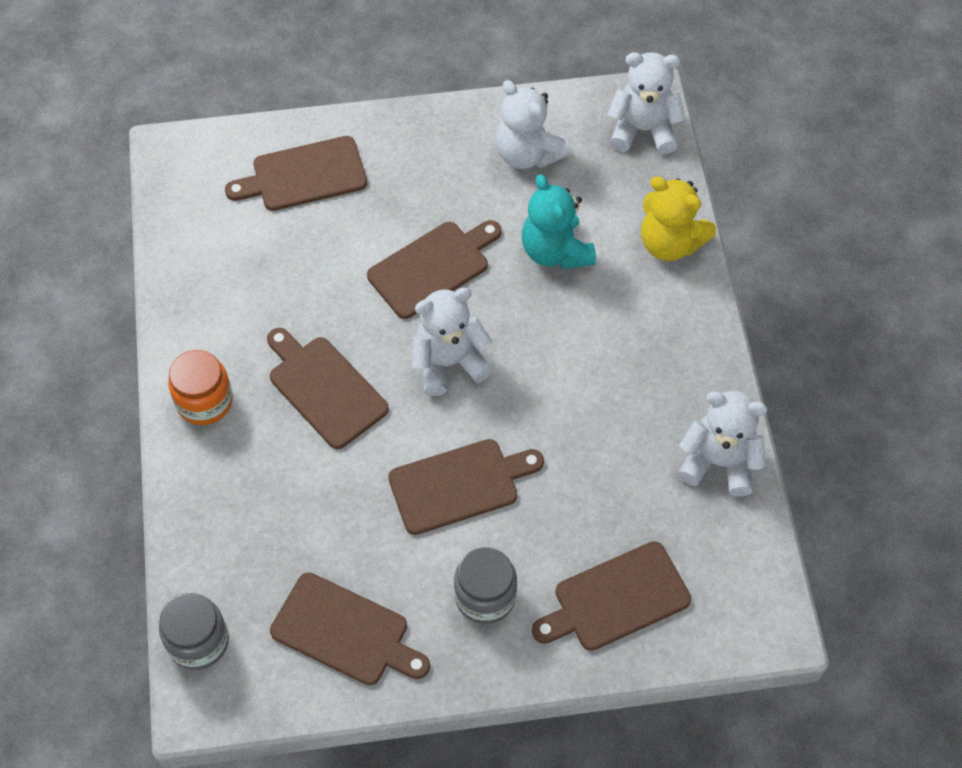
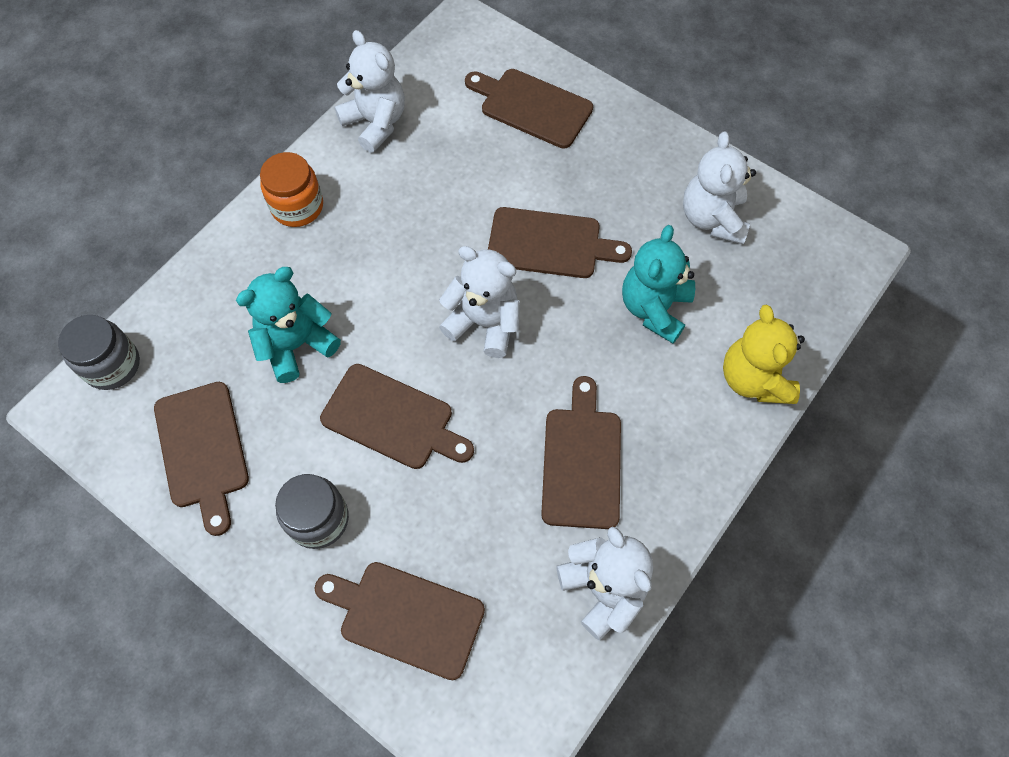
camera: 45 degrees right, 5 degrees up
(324, 388) = (381, 265): brown cutting board -> brown cutting board (582, 461)
(327, 499) = (296, 345): none -> turquoise teddy bear
(643, 130) = (827, 273): white teddy bear -> white teddy bear (376, 123)

